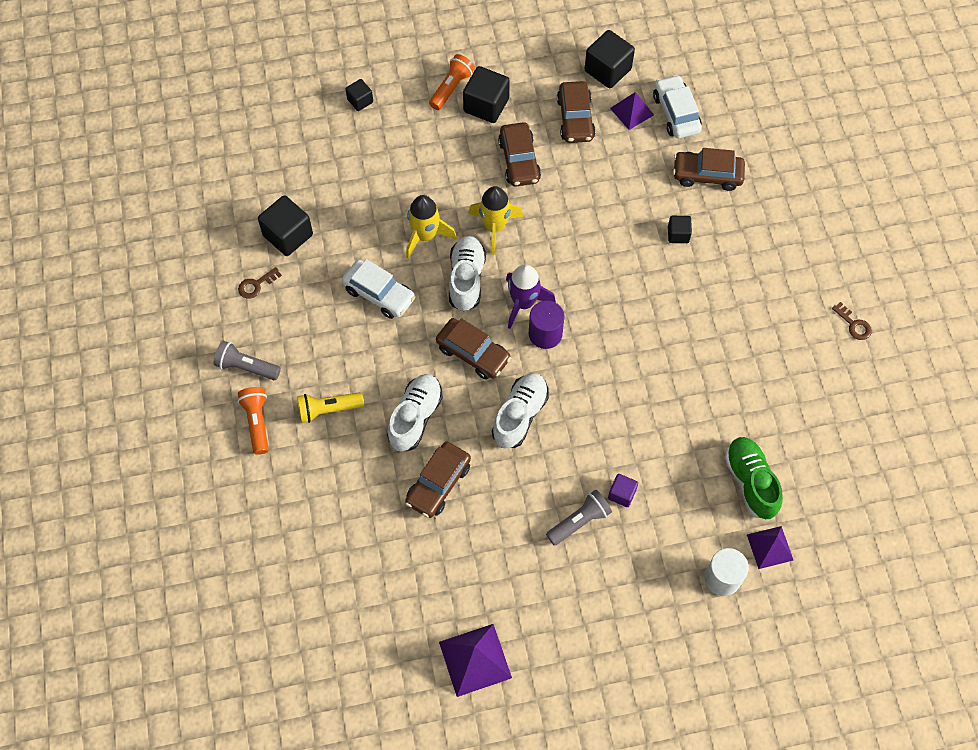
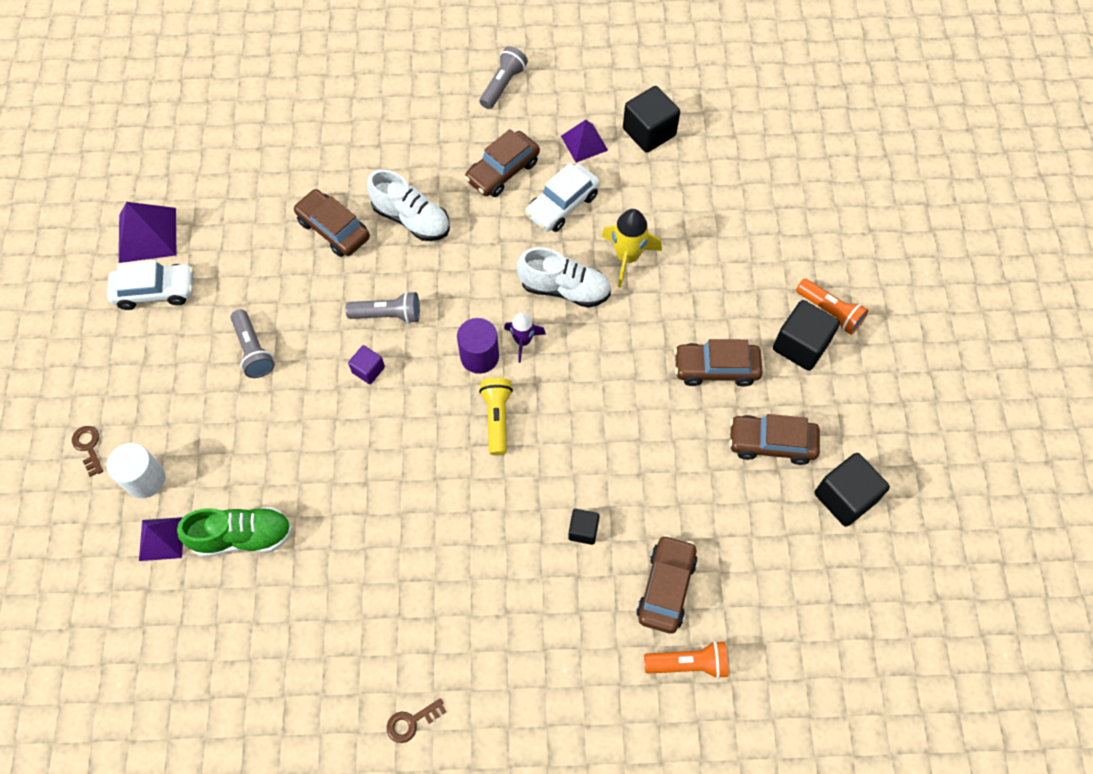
camera: 100 degrees right, 0 degrees up
(256, 285) = (594, 100): brown key -> brown key (88, 447)
(257, 422) = (441, 88): orange flashlight -> orange flashlight (688, 663)
(328, 410) = (439, 146): yellow flashlight -> yellow flashlight (497, 418)
(360, 101) = (818, 216): black cube -> none
(473, 353) = (472, 282): brown car -> brown car (503, 171)
(494, 227) = (627, 327): yellow rocket -> none
(520, 415) = (388, 315): white shoe -> grey flashlight
(523, 303) = (523, 341): purple rocket -> purple rocket, size x0.66
(622, 494) = (270, 397): purple cube -> purple cube (368, 370)
(632, 111) = (776, 514): purple pyramid -> purple pyramid (584, 143)
(676, 113) = (768, 570): white car -> white car (155, 291)

